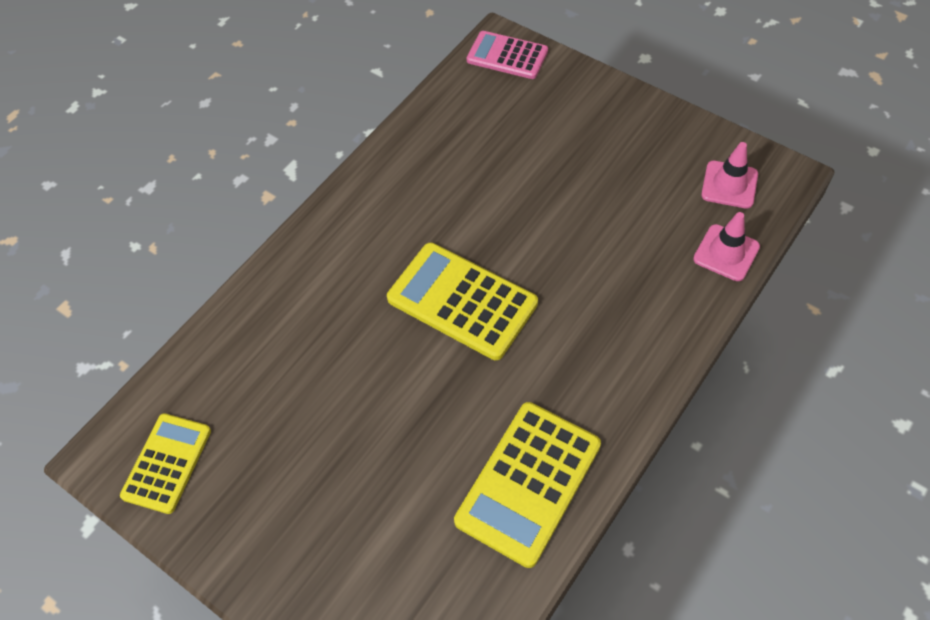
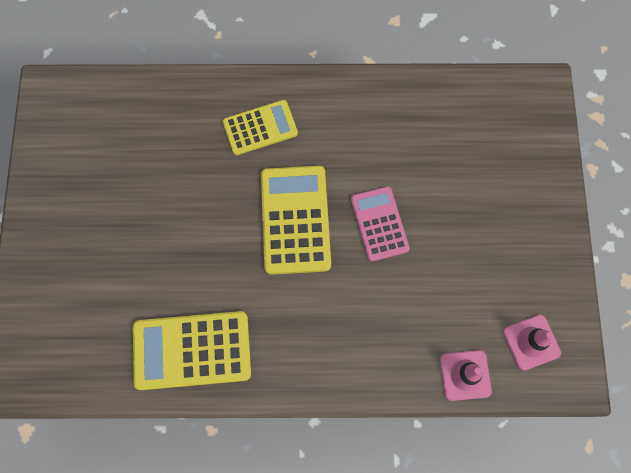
camera: 50 degrees right, 15 degrees up
(167, 463) = (67, 129): yellow calculator -> yellow calculator (260, 128)
(507, 56) = (532, 105): pink calculator -> pink calculator (379, 224)

